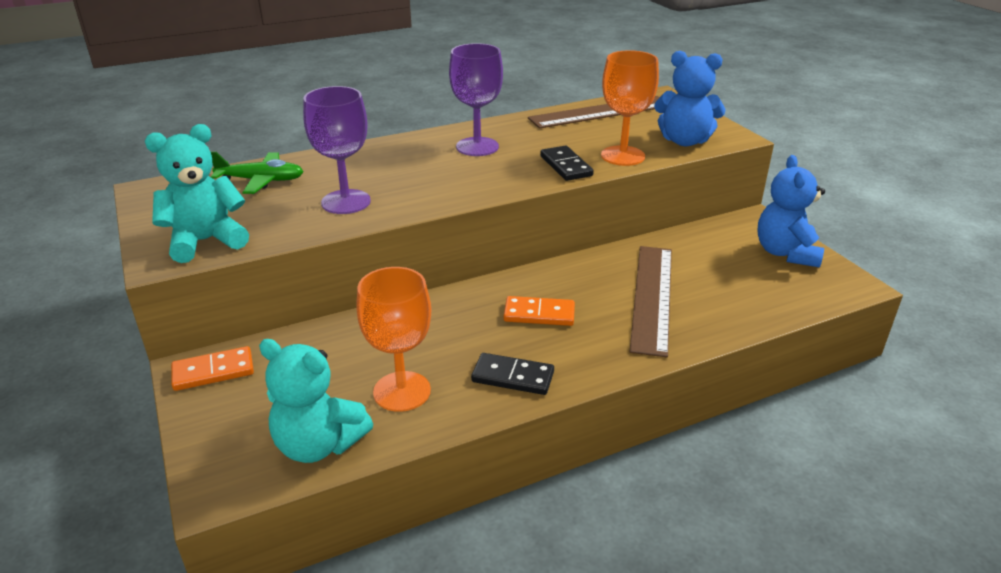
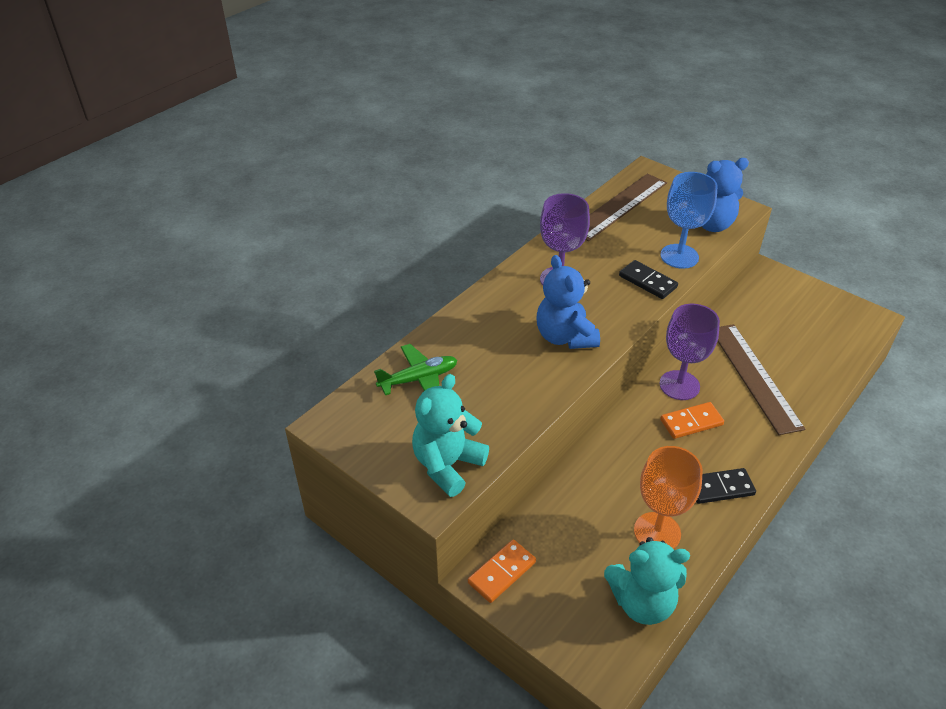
camera: 25 degrees left, 10 degrees up
(346, 202) = (516, 380): purple goblet -> purple goblet (679, 385)
(622, 156) = (679, 256): orange goblet -> blue goblet
(786, 253) = (810, 301): blue teddy bear -> blue teddy bear (565, 337)

